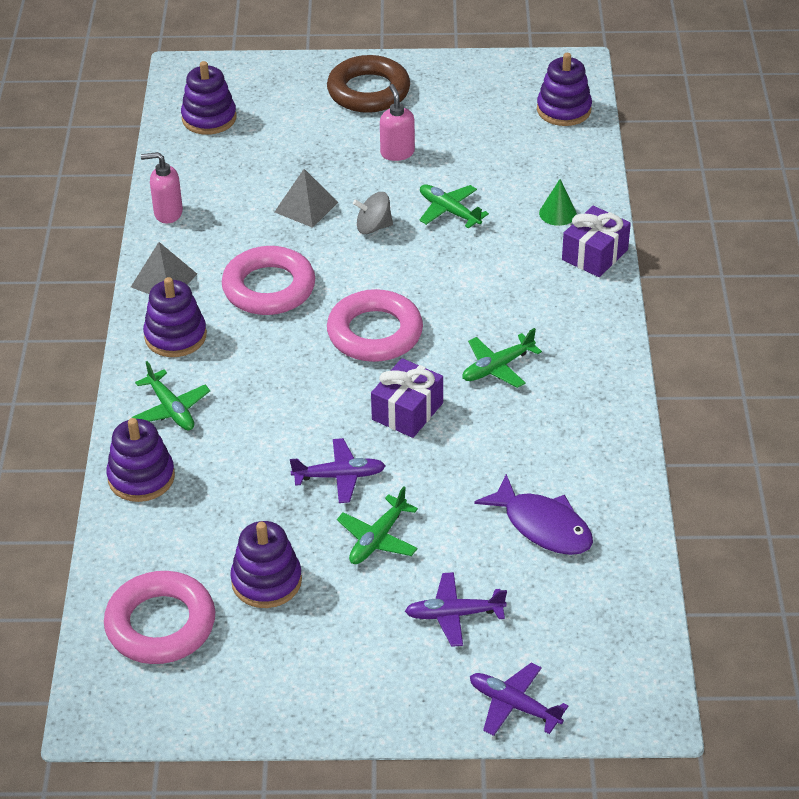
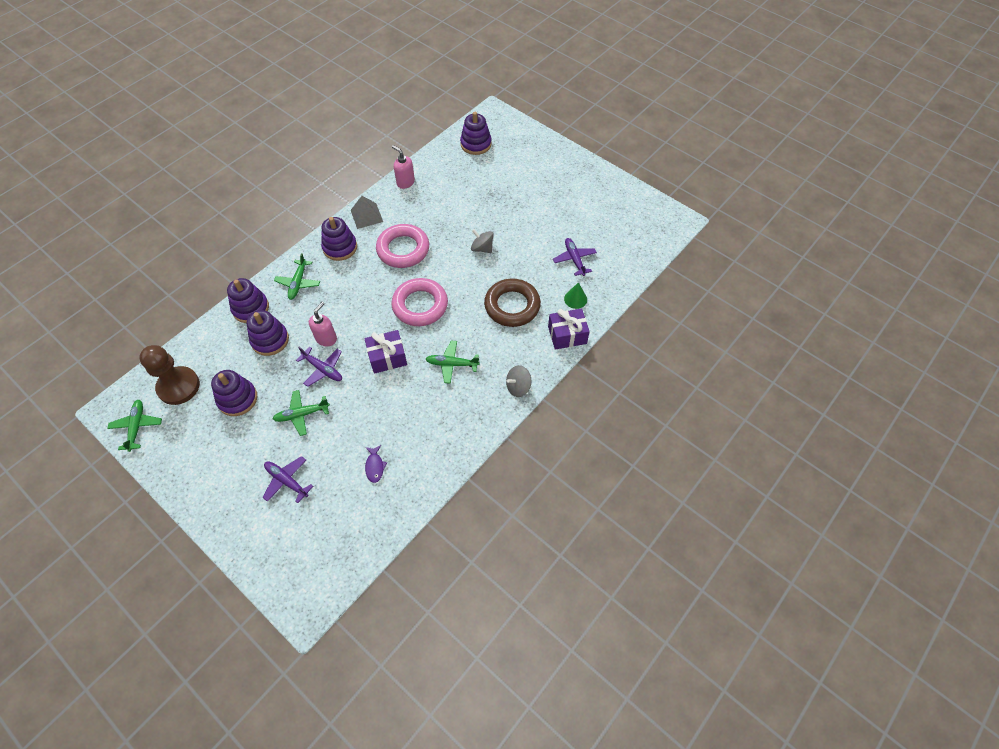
camera: 40 degrees right, 15 degrees up
(161, 624) = (178, 386): pink ring -> brown pawn
(306, 207) = (465, 217): grey pyramid -> none
(368, 91) = (561, 173): brown ring -> brown ring (512, 306)
(397, 153) = (537, 215): pink soap dispenser -> pink soap dispenser (326, 338)
(449, 211) = (525, 263): green plane -> green plane (137, 427)
(514, 705) = (256, 551): purple plane -> purple plane (574, 259)
(543, 526) = (375, 466): purple fish -> purple fish, size x0.52
(563, 110) = (644, 242): purple stacking toy -> purple stacking toy (270, 340)
(605, 340) = (518, 387): none -> grey spinning top

